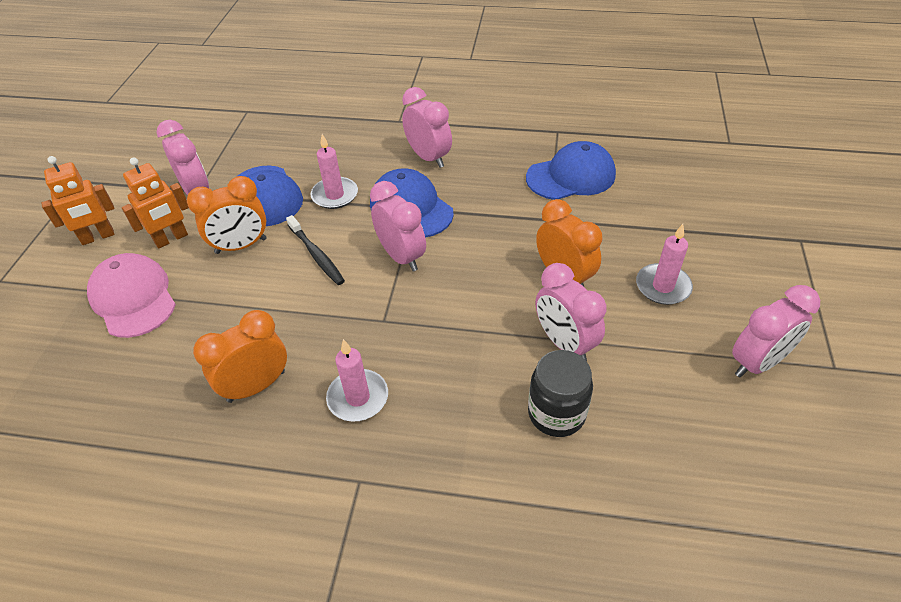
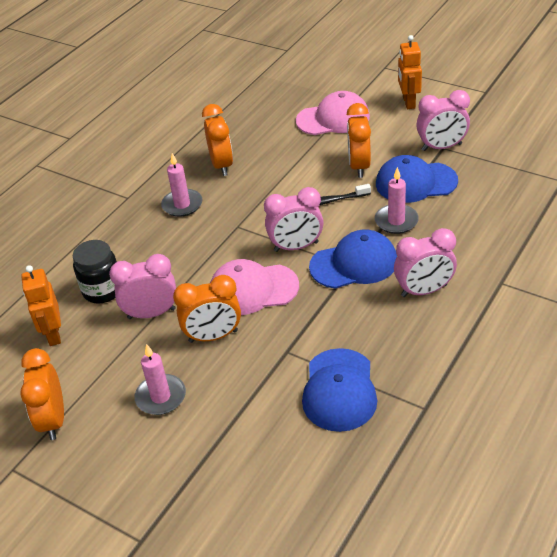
camera: 115 degrees right, 5 degrees down
(171, 239) = (387, 134): orange robot -> orange robot (53, 334)
(482, 269) = (253, 289): none -> pink cap
(757, 362) = (53, 420): pink clock -> orange clock

